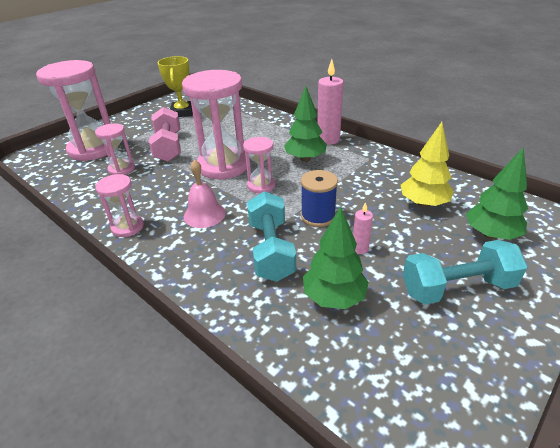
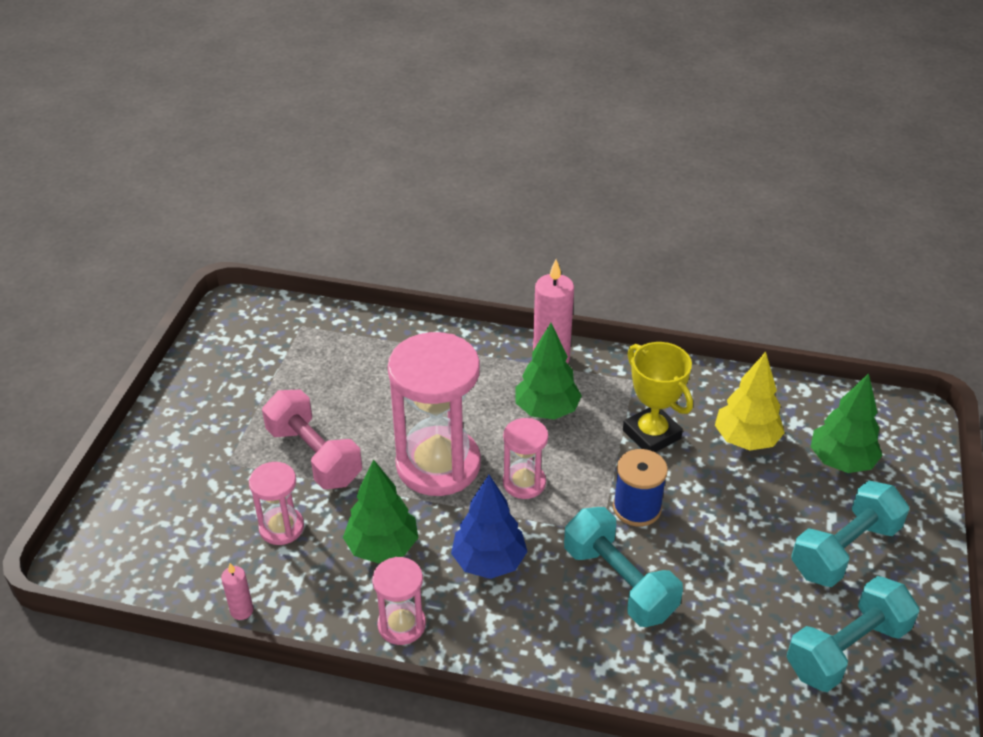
camera: 30 degrees left, 5 degrees up
(93, 149) = (184, 504): pink hourglass -> none
(182, 112) = (261, 368): yellow trophy -> yellow trophy (651, 434)
(204, 214) = (489, 562): pink bell -> blue tree
(334, 297) = (734, 616): green tree -> green tree (382, 547)
(360, 248) = (717, 538): pink candle -> pink candle (242, 611)
(411, 356) = (846, 649): none -> turquoise dumbbell

